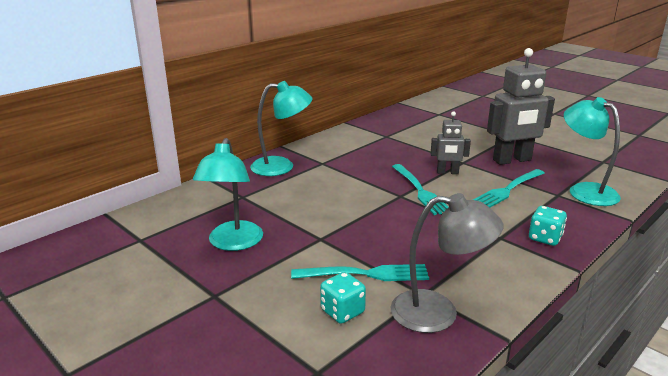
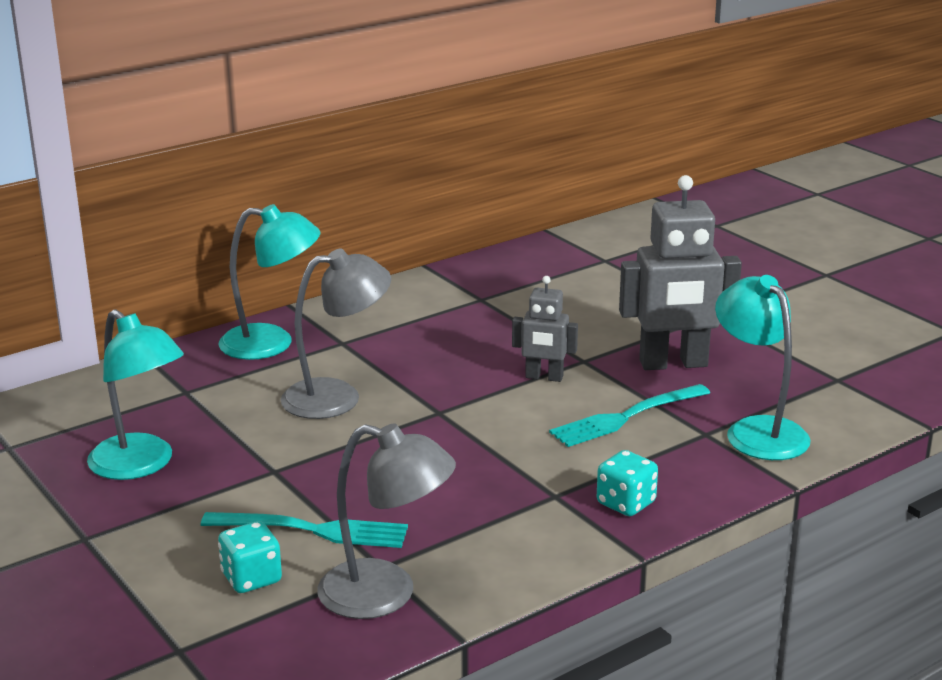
camera: 10 degrees right, 0 degrees up
(233, 243) = (141, 465): turquoise lamp -> turquoise lamp turned 60 degrees counterclockwise
(336, 192) = (337, 397): none -> grey lamp
(420, 190) = (476, 406): turquoise fork -> none

